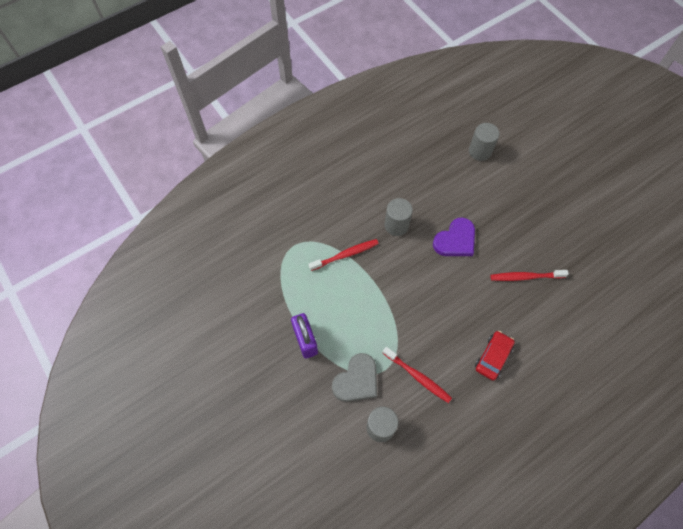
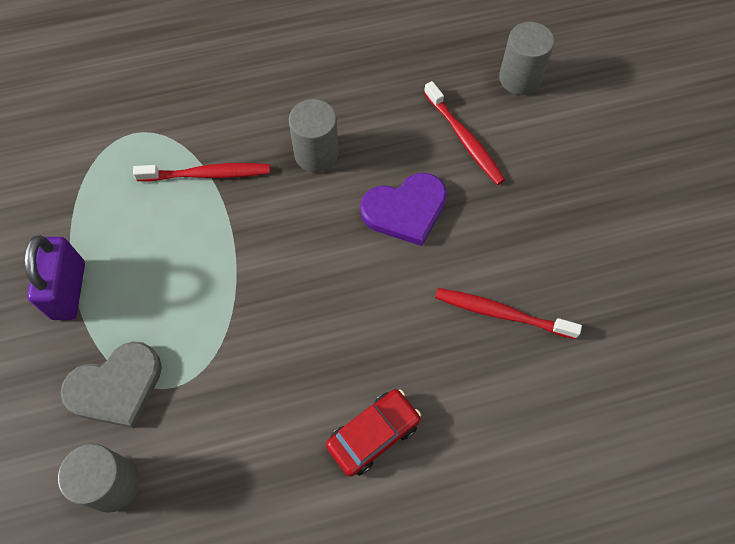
camera: 20 degrees right, 0 degrees up
(417, 376) = (222, 419): red toothbrush -> red toothbrush (464, 138)

